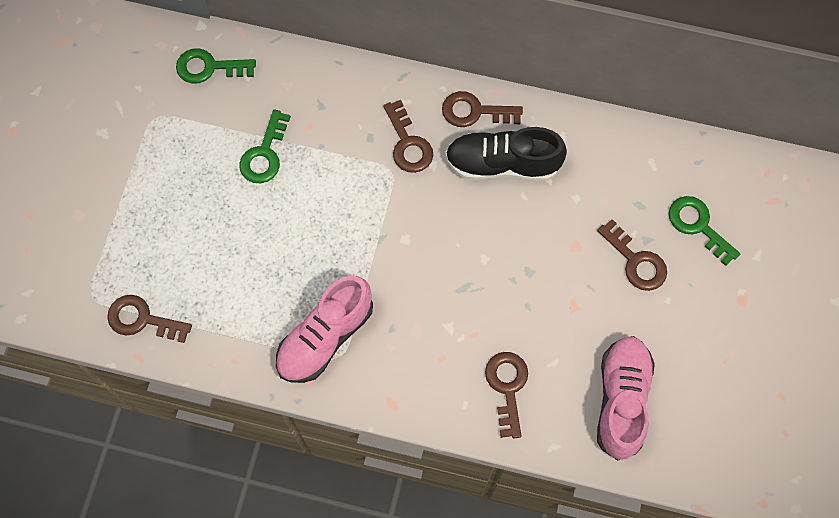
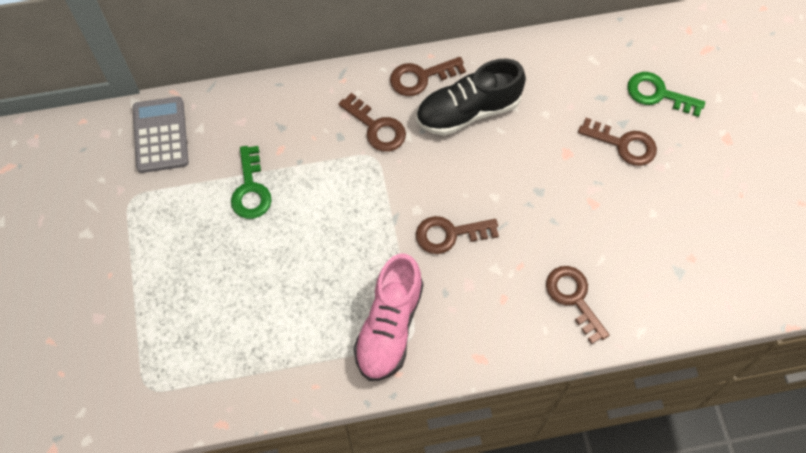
camera: 25 degrees left, 5 degrees down
(142, 319) = (208, 387): brown key -> brown key (449, 234)
(209, 67) = (161, 135): green key -> grey calculator
(621, 400) = (675, 265): pink shoe -> none

